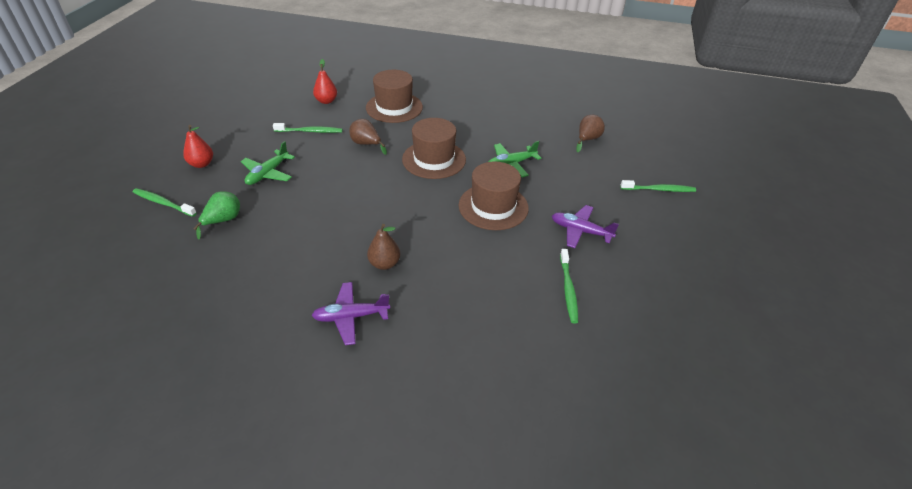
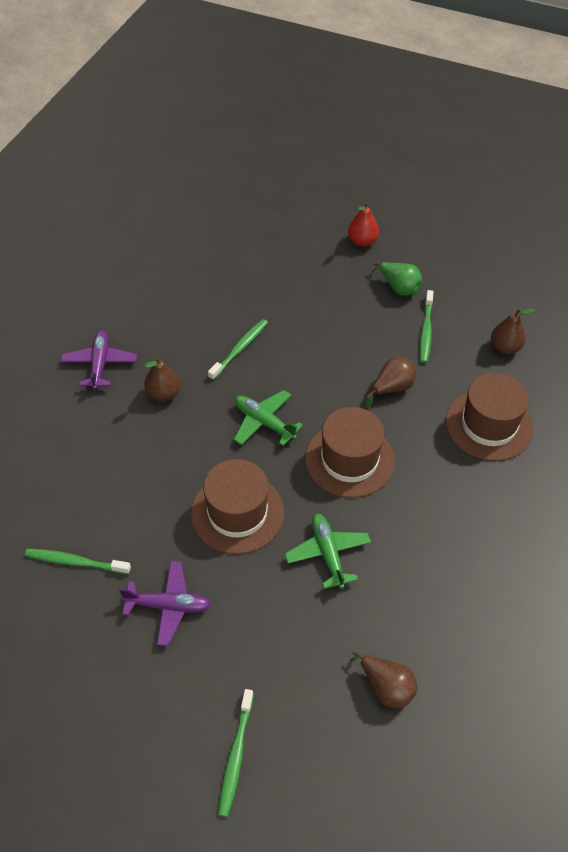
camera: 100 degrees right, 10 degrees up
(163, 203) = (297, 221): green toothbrush -> green toothbrush (240, 349)
(223, 221) = (260, 266): green pear -> green pear (398, 288)
(268, 173) = (337, 296): green plane -> green plane (264, 422)
(326, 101) = (505, 347): red pear -> brown pear
(580, 231) = (168, 606): purple plane -> purple plane turned 60 degrees clockwise

